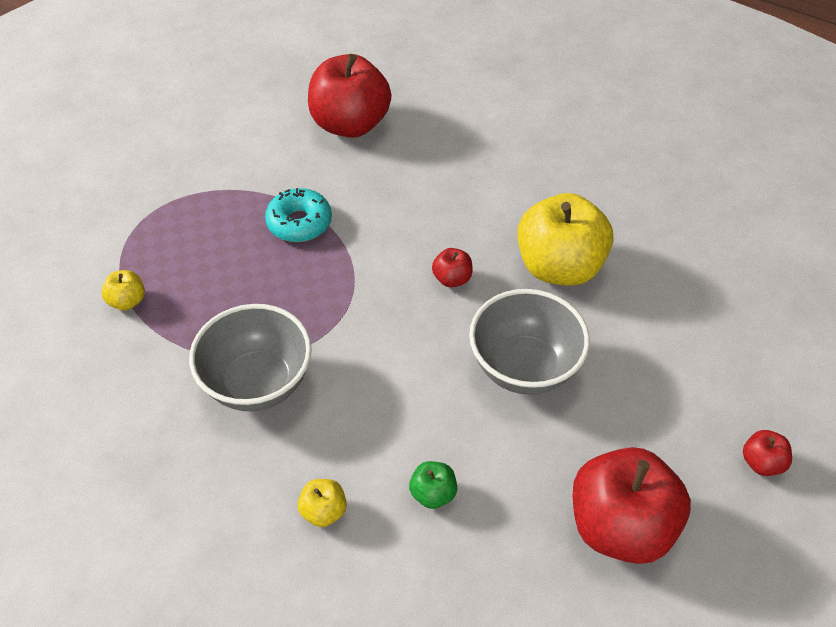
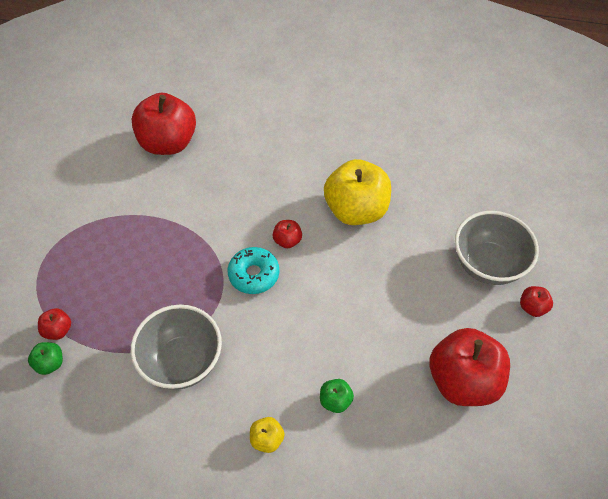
camera: 20 degrees left, 5 degrees up
(102, 336) = (50, 363): none -> green apple
(127, 301) = (58, 330): yellow apple -> red apple
(299, 223) = (162, 230): turquoise donut -> turquoise donut (254, 274)
(524, 368) = (360, 290): grey bowl -> grey bowl (487, 265)

